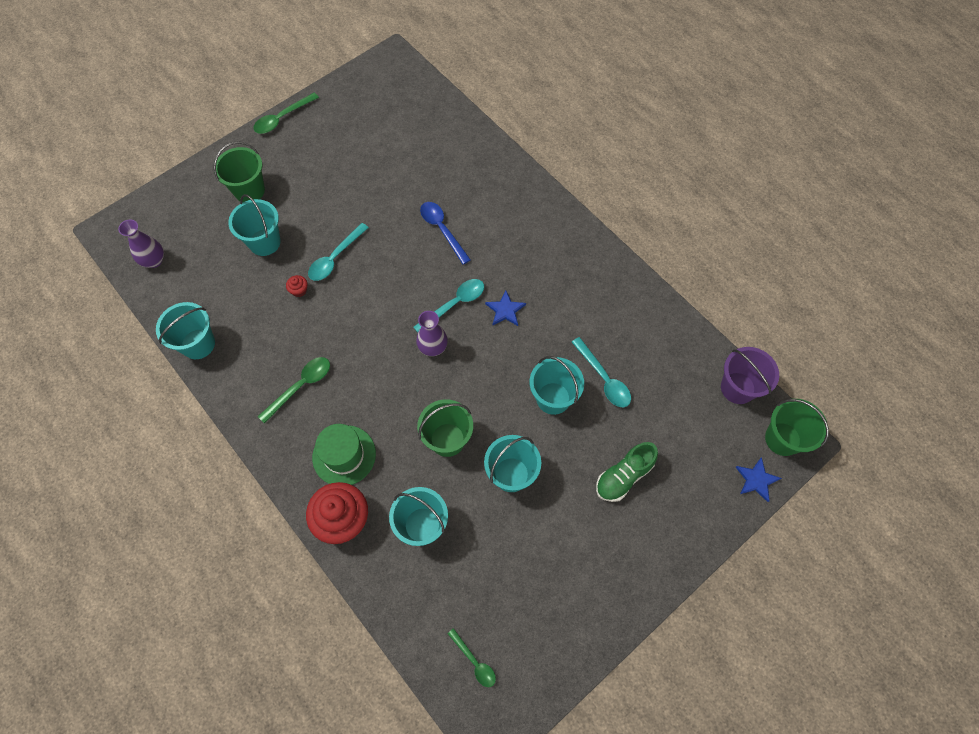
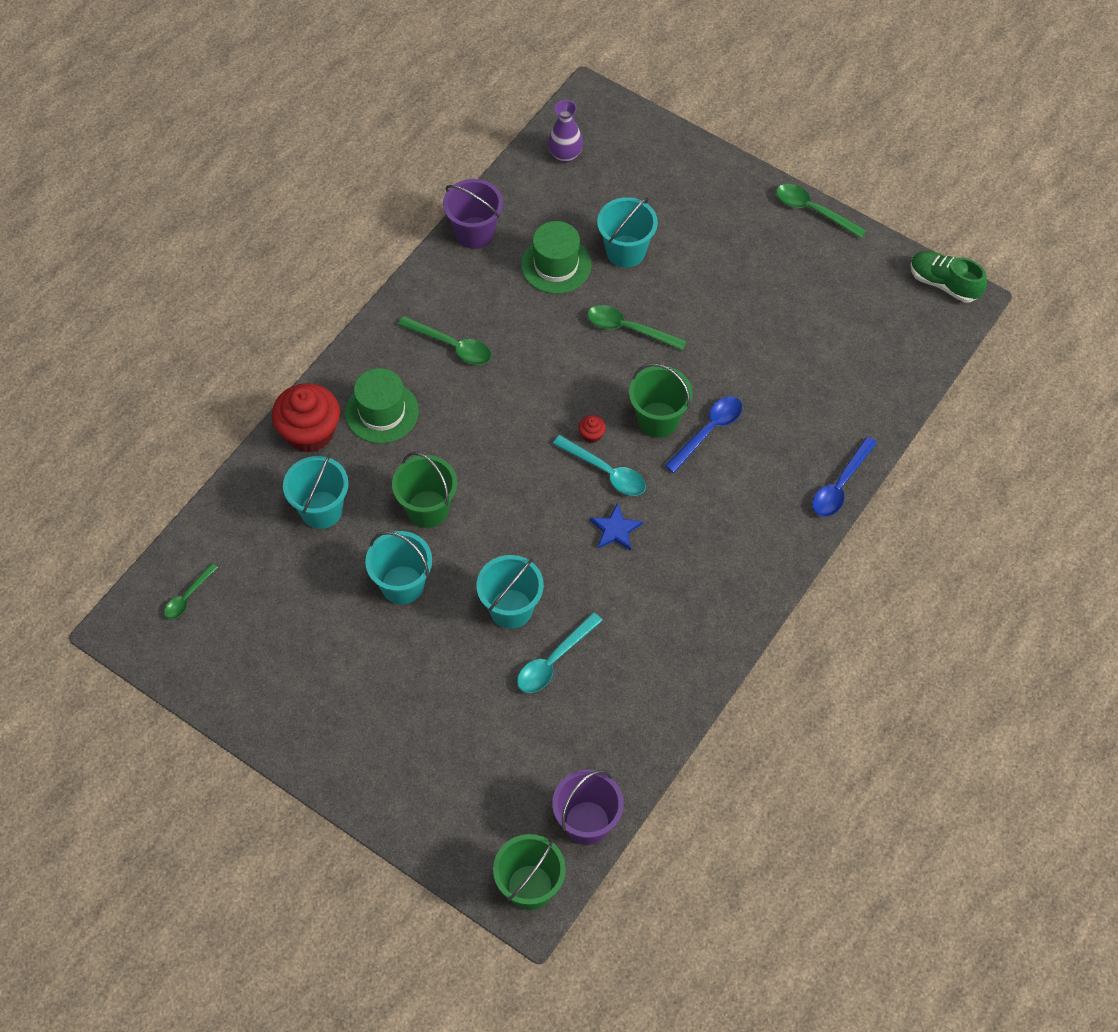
camera: 75 degrees right, 5 degrees down
(198, 344) = (474, 233): turquoise bucket -> purple bucket
(249, 190) = (692, 212): green bucket -> green bucket (658, 420)
(256, 292) = (556, 265): none -> green hat
(299, 290) = (572, 306): red cupcake -> red cupcake (591, 434)
(335, 258) = (628, 329): turquoise spoon -> green spoon
(433, 347) = (540, 464): purple vase -> none
(511, 164) = (840, 485): none -> blue spoon
(623, 476) = (431, 706): green shoe -> green shoe (944, 283)
(756, 480) = (465, 861): blue star -> none

